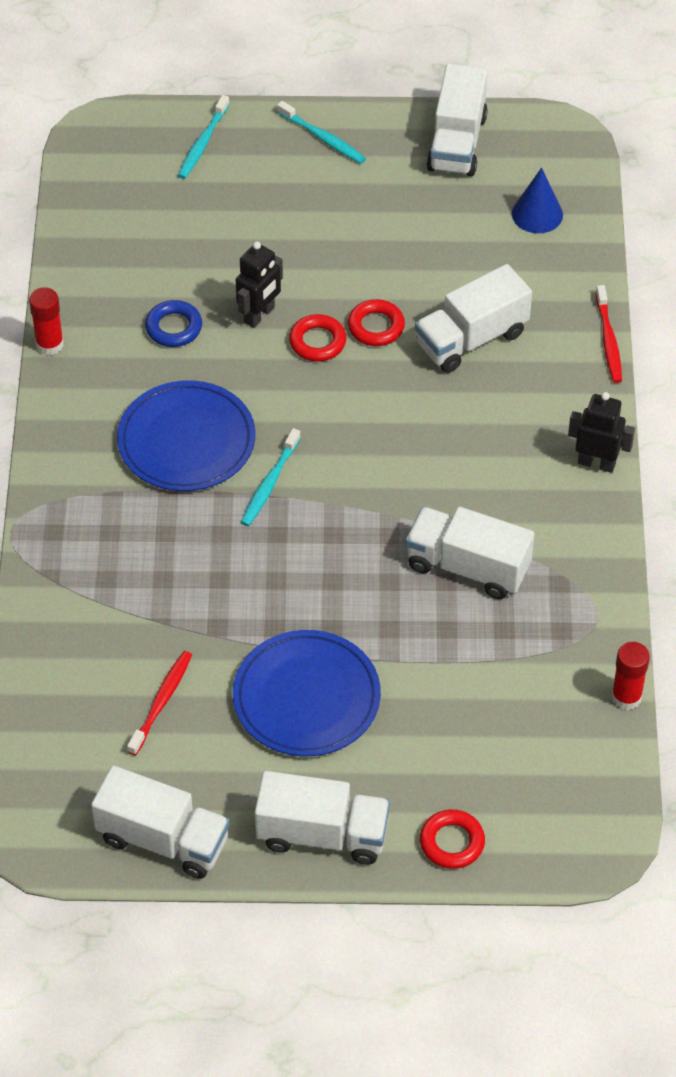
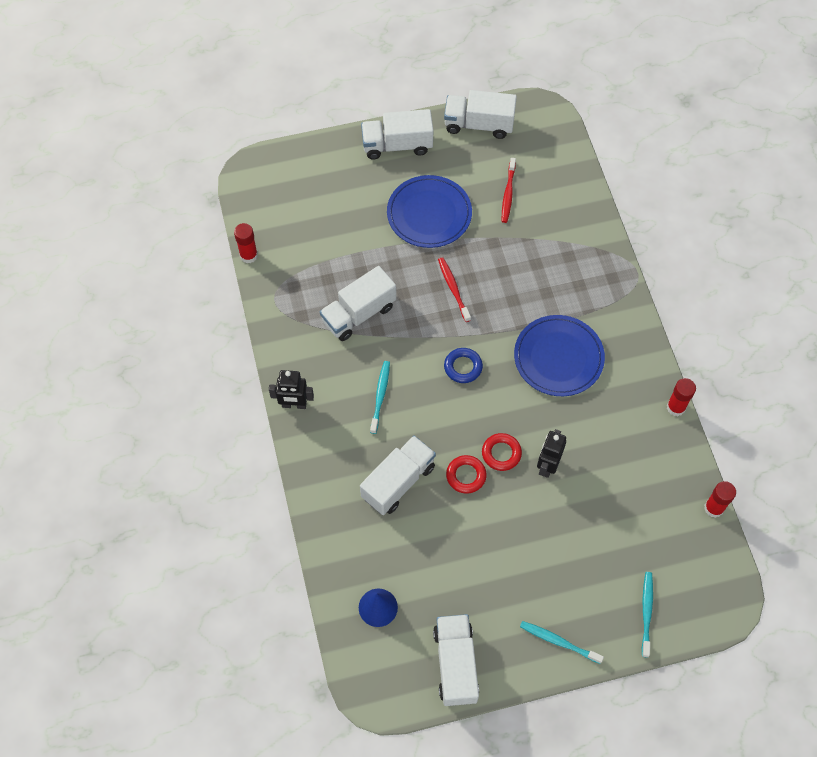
camera: 165 degrees right, 10 degrees up
(62, 225) = (714, 508): none -> red glue stick
(174, 327) = (601, 441): blue ring -> blue ring (463, 367)
(269, 484) = (496, 340): turquoise toothbrush -> turquoise toothbrush (380, 395)
(452, 842) = (328, 156): red ring -> none
(468, 567) = (359, 314): white truck -> white truck turned 135 degrees clockwise
(608, 340) = (304, 504): red toothbrush -> red toothbrush (453, 288)

